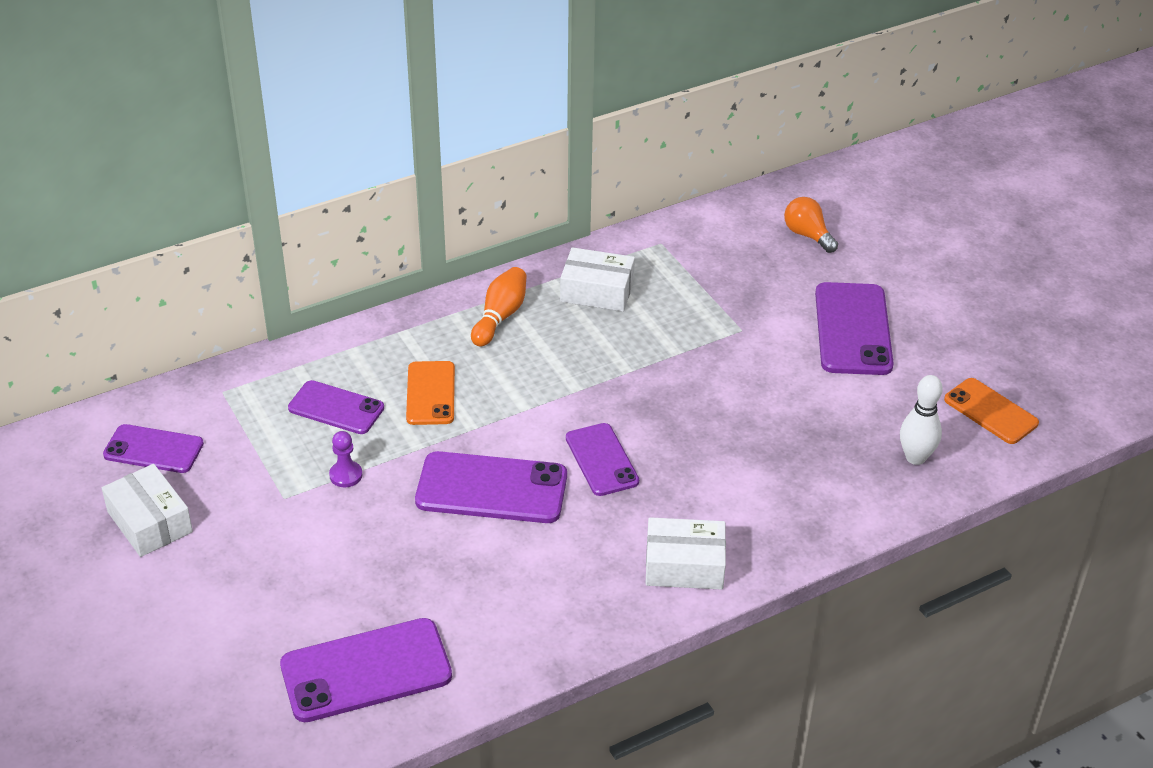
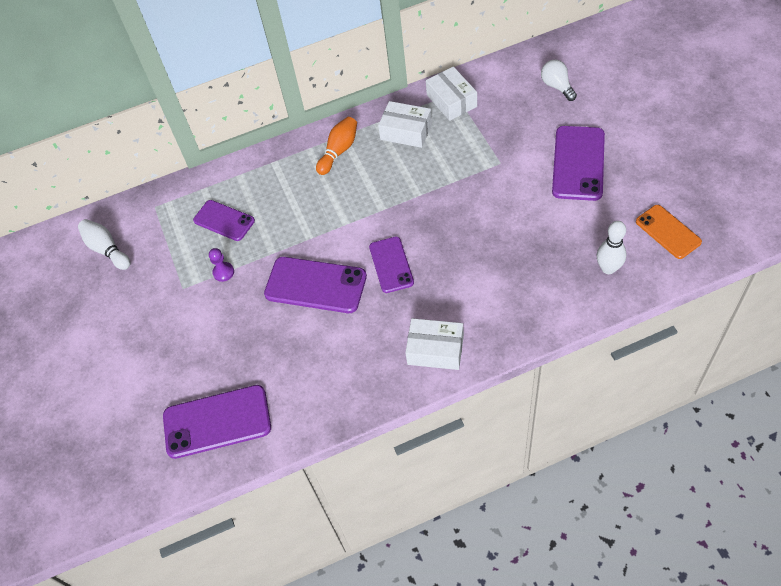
camera: 15 degrees right, 15 degrees up
(150, 522) = (98, 304): white box -> white box (451, 101)
(154, 449) = (107, 249): purple phone -> white bowling pin
(430, 393) = (285, 210): orange phone -> none
(807, 235) = (557, 86): orange light bulb -> white light bulb

